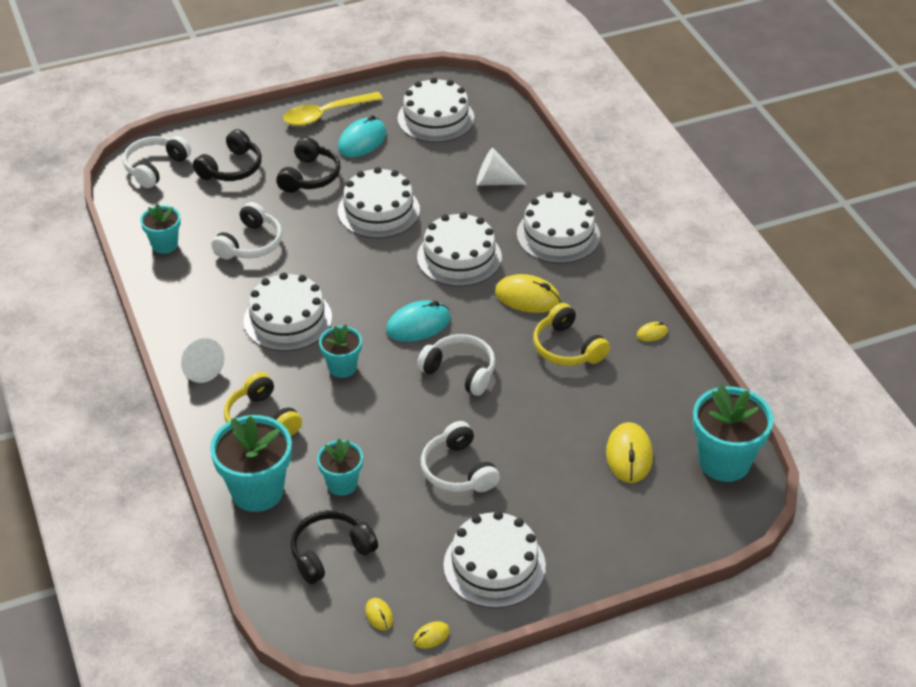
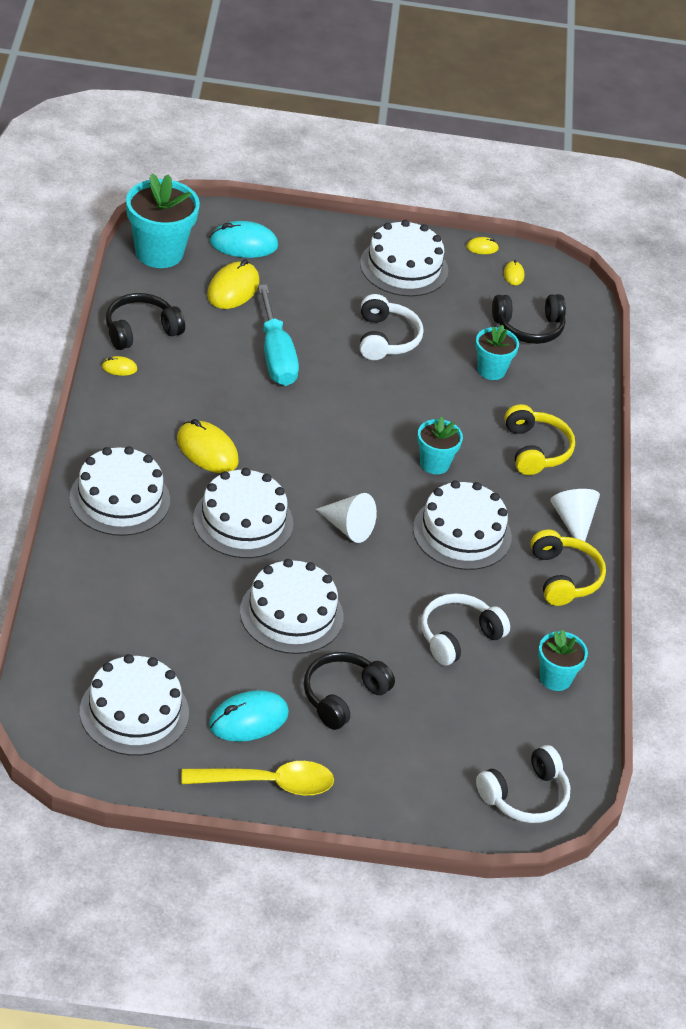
camera: 160 degrees left, 0 degrees up
(231, 168) = (431, 752): black headphones -> black headphones (141, 330)
(257, 491) = (567, 395): turquoise flower pot -> none
(418, 325) = (335, 471): turquoise mouse -> turquoise mouse (243, 244)
(460, 371) = (326, 413): white headphones -> none
(495, 181) = (134, 591): white cone -> white cone (348, 527)
(540, 405) = (276, 355): none -> turquoise screwdriver
(567, 348) = (209, 390): yellow headphones -> yellow headphones (563, 577)

